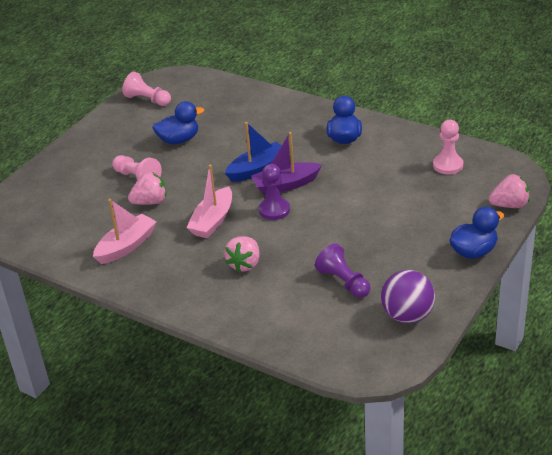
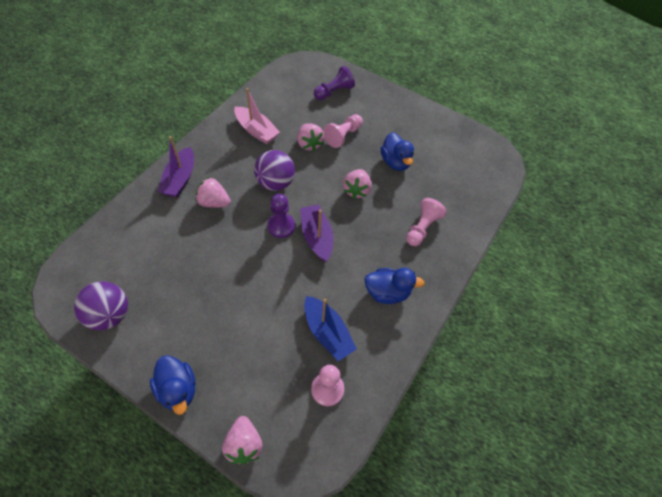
camera: 85 degrees right, 20 degrees up
(147, 100) = (461, 141): pink pawn -> pink pawn (422, 228)
(210, 298) = (180, 179): none -> purple boat
(212, 221) = (275, 183): pink boat -> purple ball
(220, 163) = (356, 190): none -> pink strawberry
(257, 169) = (344, 217): blue boat -> blue boat (327, 332)
(343, 282) = (170, 270): purple pawn -> purple pawn (334, 92)

